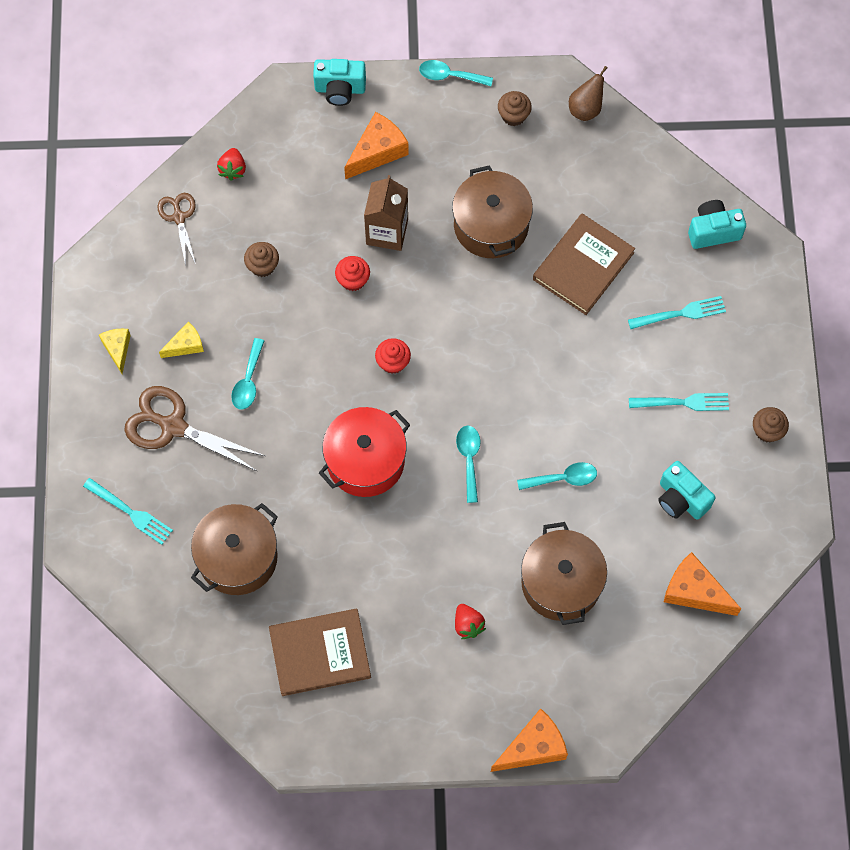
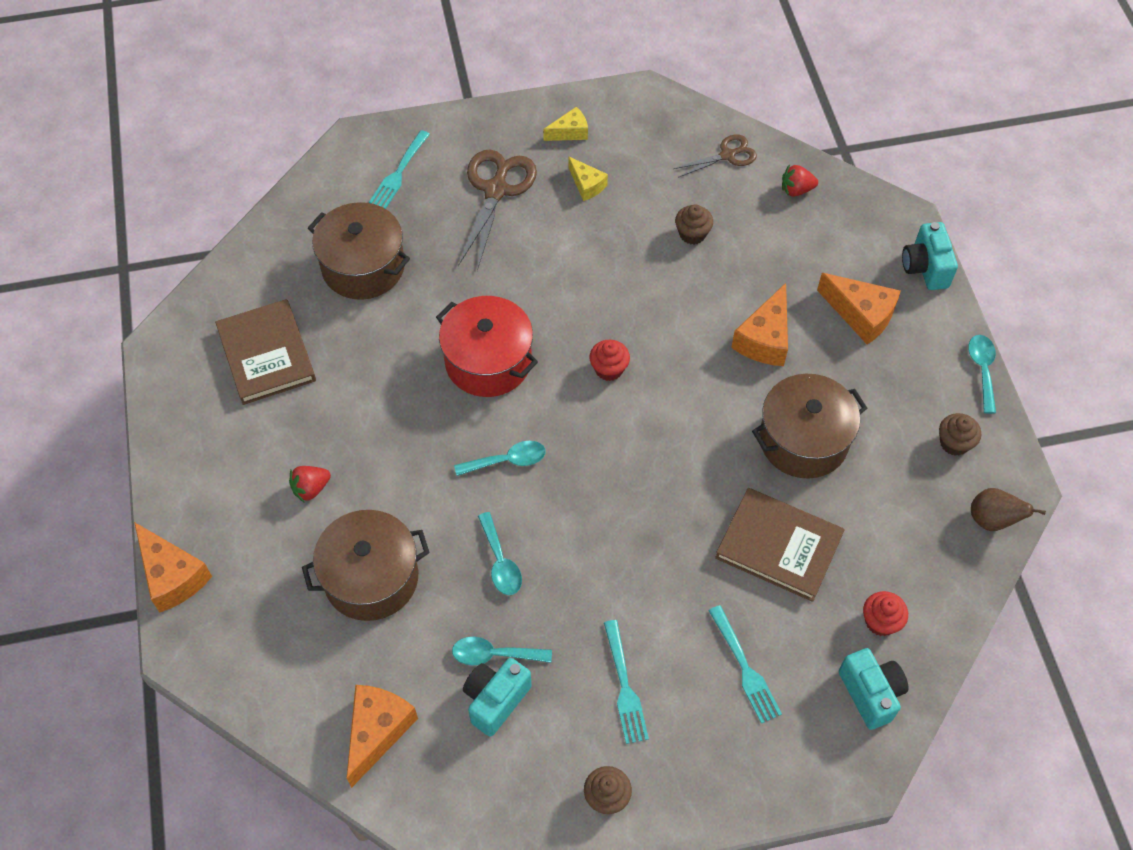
camera: 80 degrees right, 10 degrees down
(248, 380) = (559, 243): turquoise spoon -> turquoise spoon (494, 654)
(353, 280) = (697, 316): red cupcake -> red cupcake (880, 621)
(387, 232) = (765, 339): brown carton -> orange cheese

